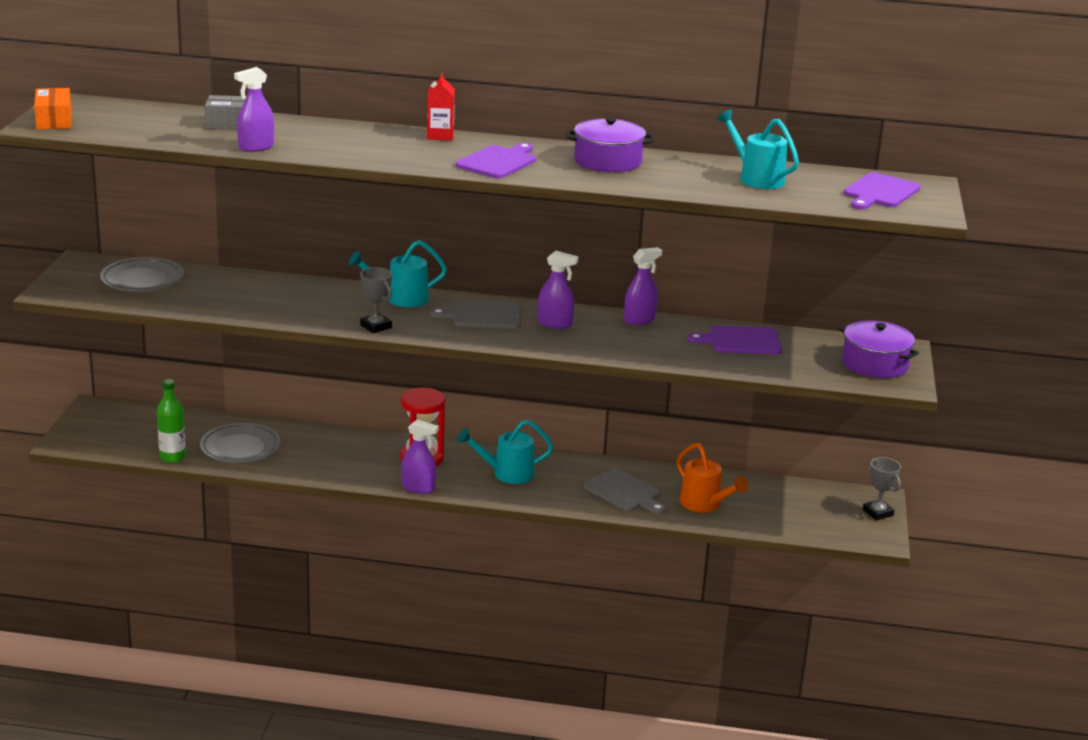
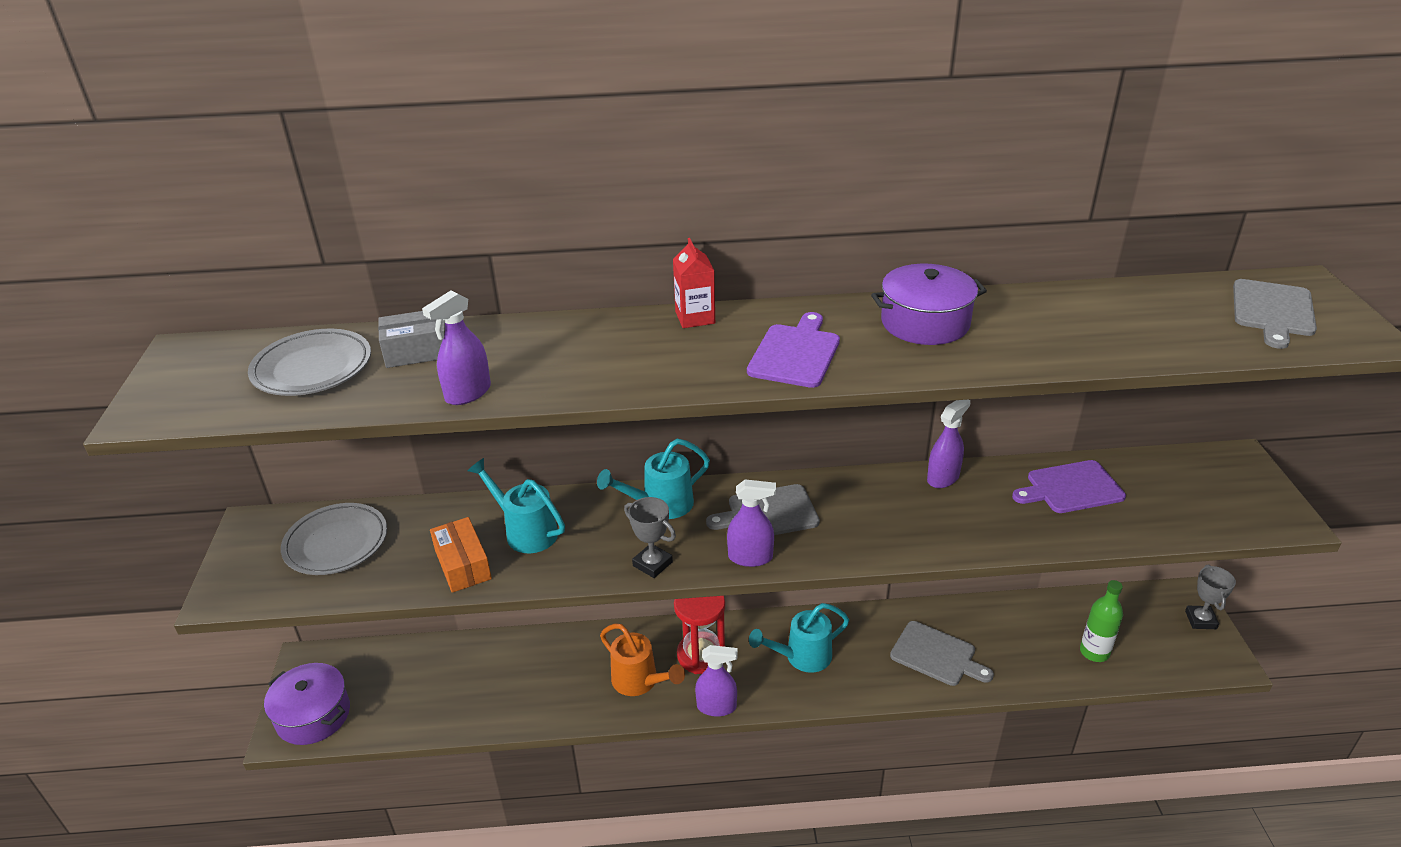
camera: 10 degrees left, 10 degrees up
(54, 120) = (167, 395): orange box -> orange box (463, 564)
(172, 457) = (419, 726): green bottle -> green bottle (1094, 652)
(240, 448) = (494, 689): grey plate -> grey plate (312, 368)
(555, 323) = (855, 507): purple spray bottle -> purple spray bottle (750, 557)
(704, 505) = (1027, 653): orange watering can -> orange watering can (639, 681)
(756, 178) = (1117, 316): turquoise watering can -> turquoise watering can (526, 531)
(875, 364) = (1233, 492): purple pot -> purple pot (313, 715)
(878, 513) = (1200, 620): grey trophy -> grey trophy turned 45 degrees clockwise
(880, 192) = (1273, 311): purple cutting board -> grey cutting board

